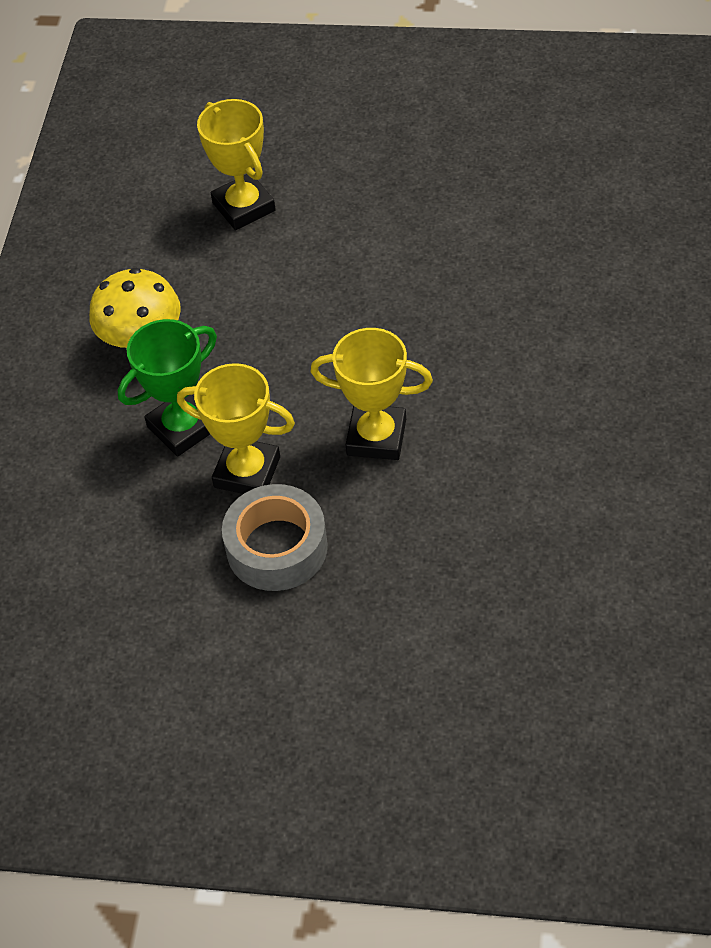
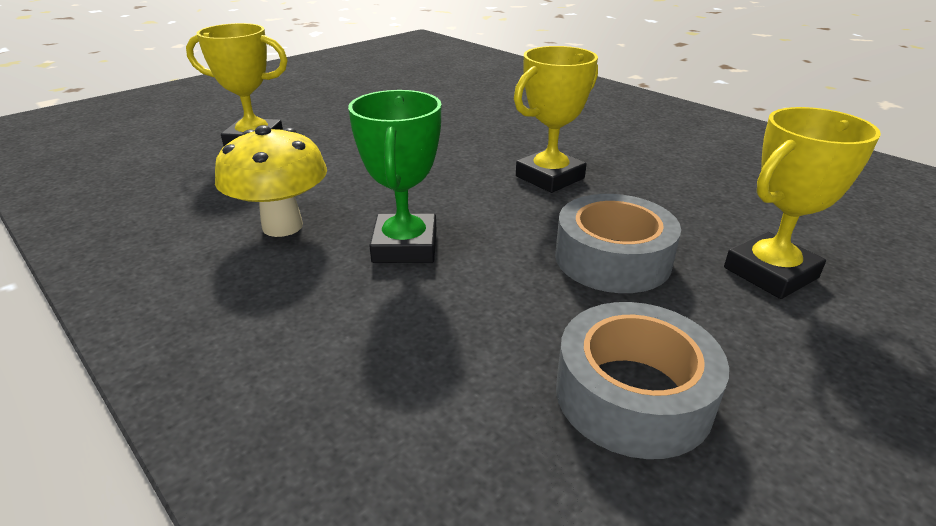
camera: 55 degrees left, 20 degrees down
(135, 629) = (633, 395): none -> grey tape
(247, 472) = (505, 238): yellow trophy -> yellow trophy (770, 273)

